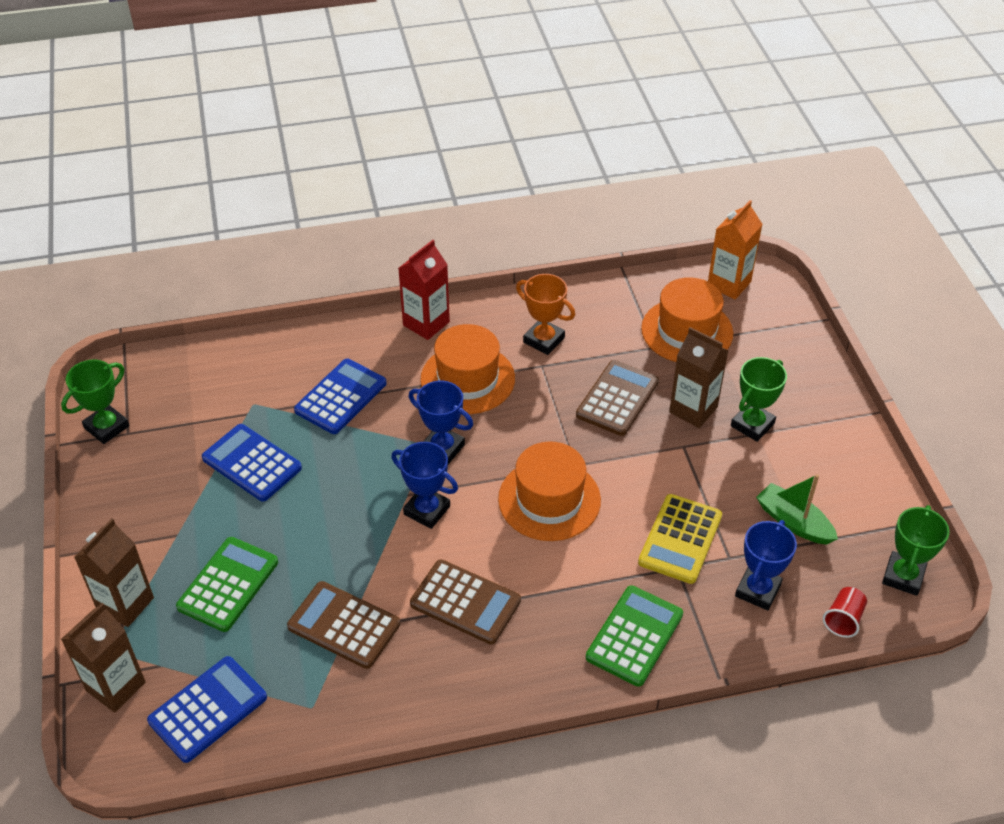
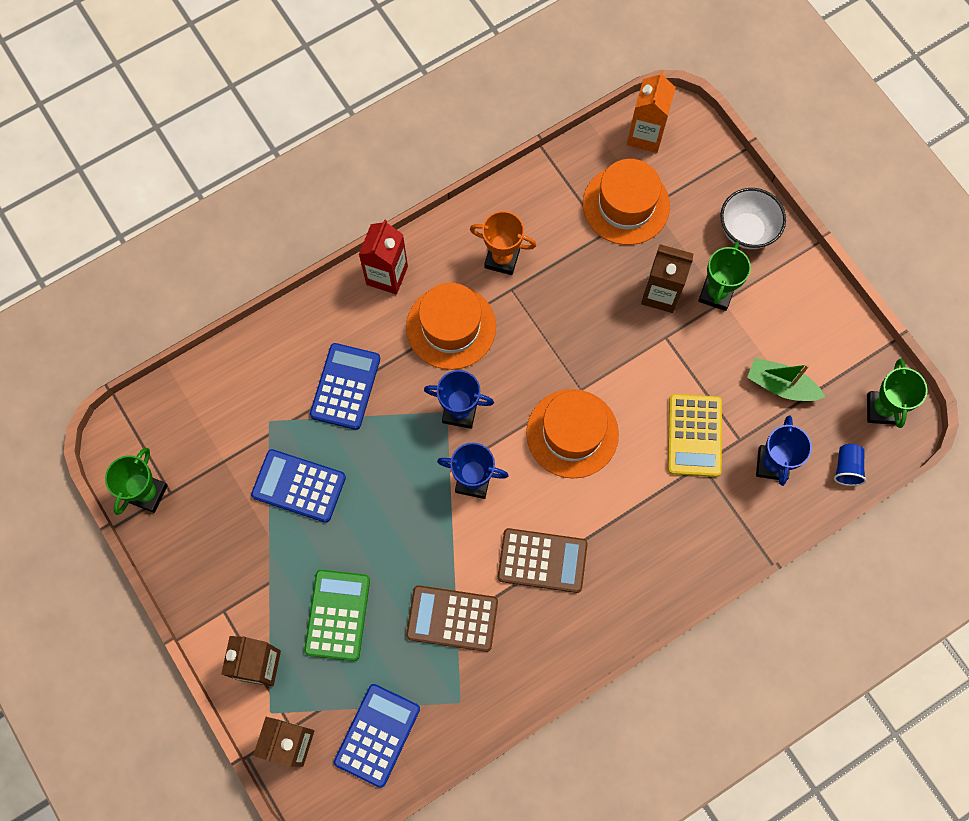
camera: 20 degrees left, 25 degrees up
(617, 398) = (591, 304): brown calculator -> none
(634, 636) = (689, 543): green calculator -> none
(804, 382) = (746, 230): none -> white bowl
(843, 619) = (846, 468): red cup -> blue cup

